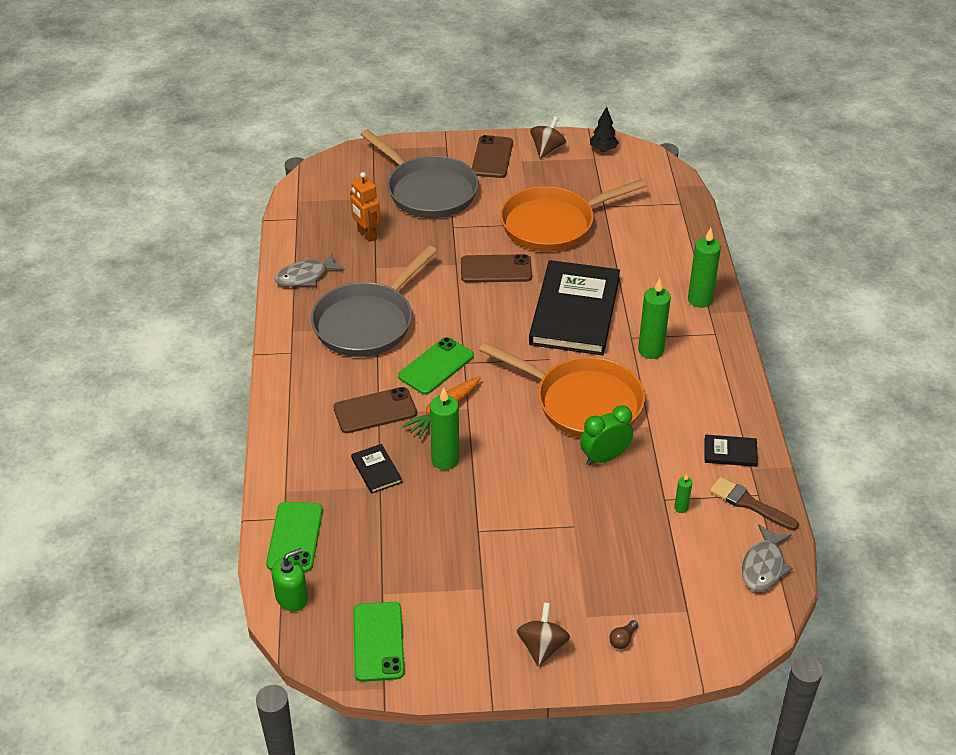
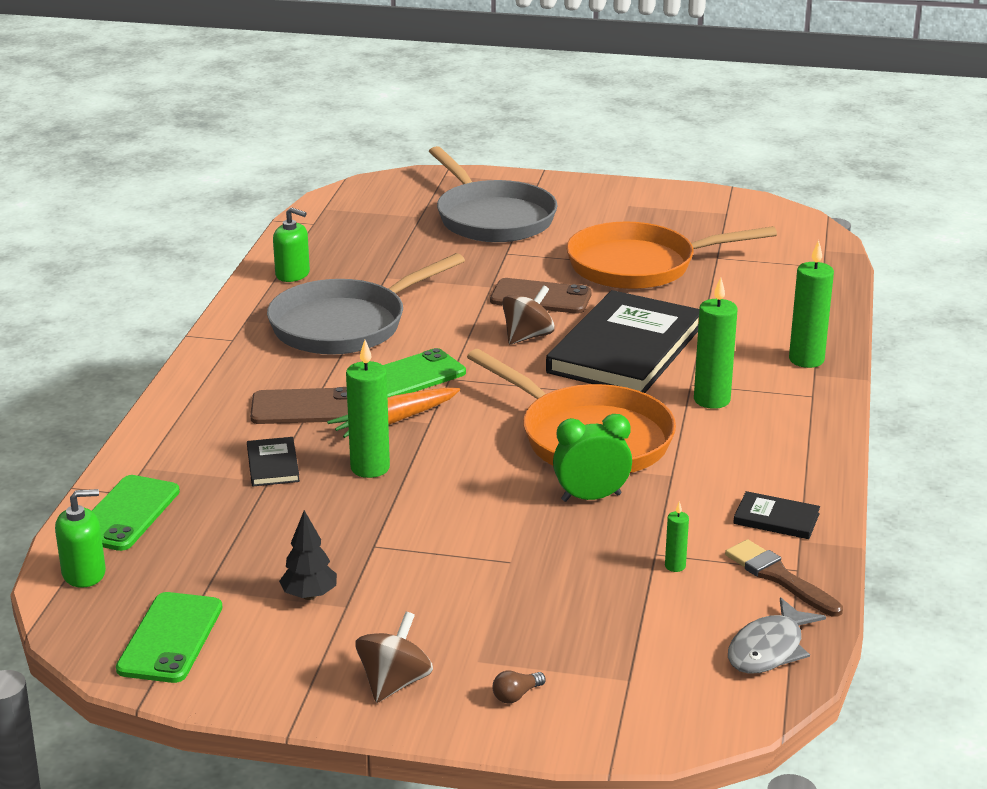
camera: 15 degrees right, 15 degrees down
(305, 276) = (292, 274): grey fish -> green soap dispenser
(366, 235) = (391, 247): orange robot -> none
(492, 157) = (592, 198): brown phone -> none
(547, 150) = (667, 199): brown spinning top -> brown spinning top (527, 336)
(603, 150) = (742, 207): black tree -> black tree (309, 595)

